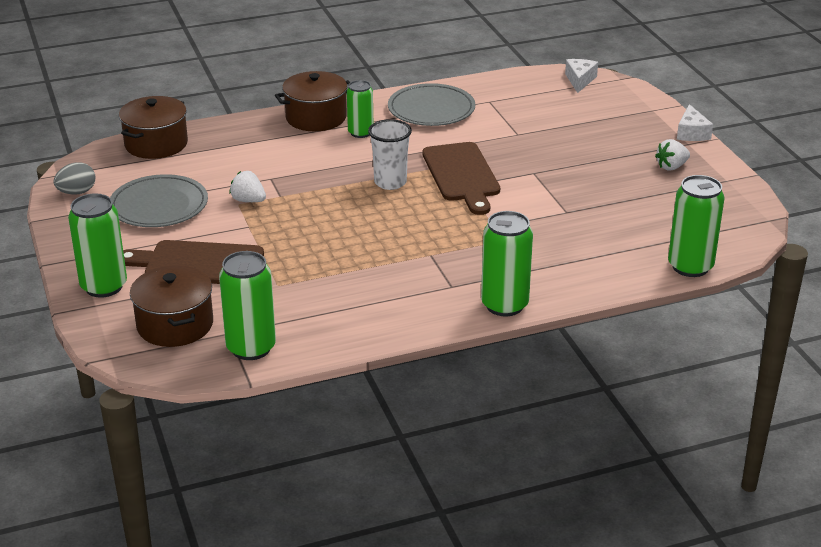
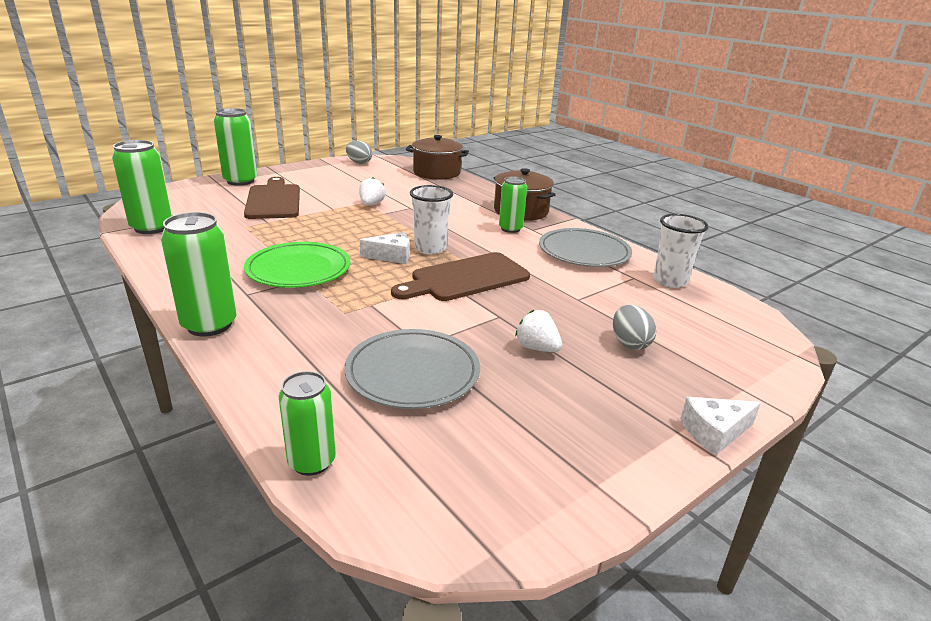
camera: 70 degrees right, 5 degrees down
(159, 206) = (351, 182): grey plate -> grey plate (412, 373)
(175, 325) = (189, 203): brown pot -> none
(409, 257) = (298, 269): none -> green plate
(501, 88) = (670, 281): none -> white cup
(580, 80) = (751, 326): white cheese -> white cheese (391, 256)
(589, 131) = (629, 343): none -> grey egg
(671, 167) = (593, 420): white strawberry -> white strawberry (537, 348)
(690, 266) = (312, 462): green can -> green can, size x0.65

